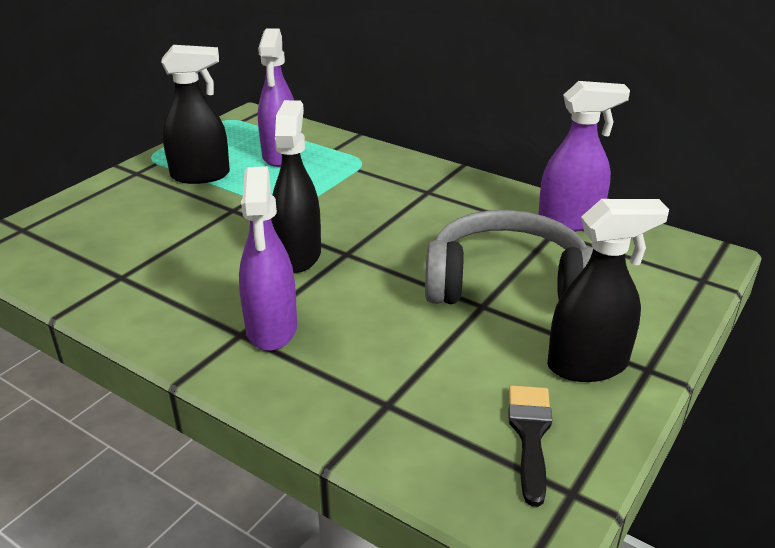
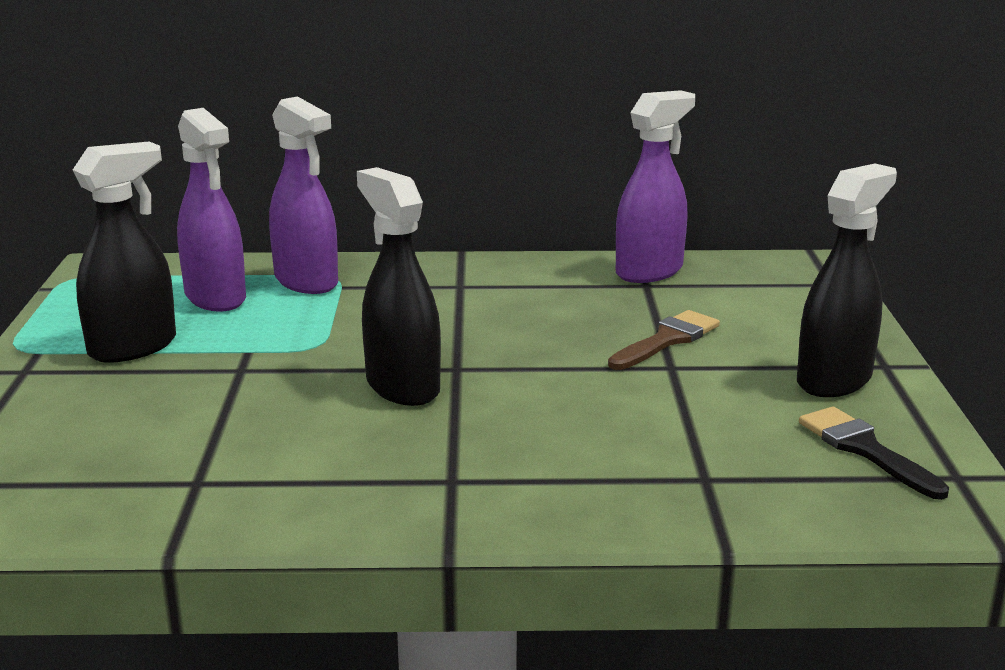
camera: 35 degrees left, 10 degrees down
(271, 329) = (482, 462): purple spray bottle -> purple spray bottle (306, 282)
(507, 283) = (667, 340): grey headphones -> brown brush

